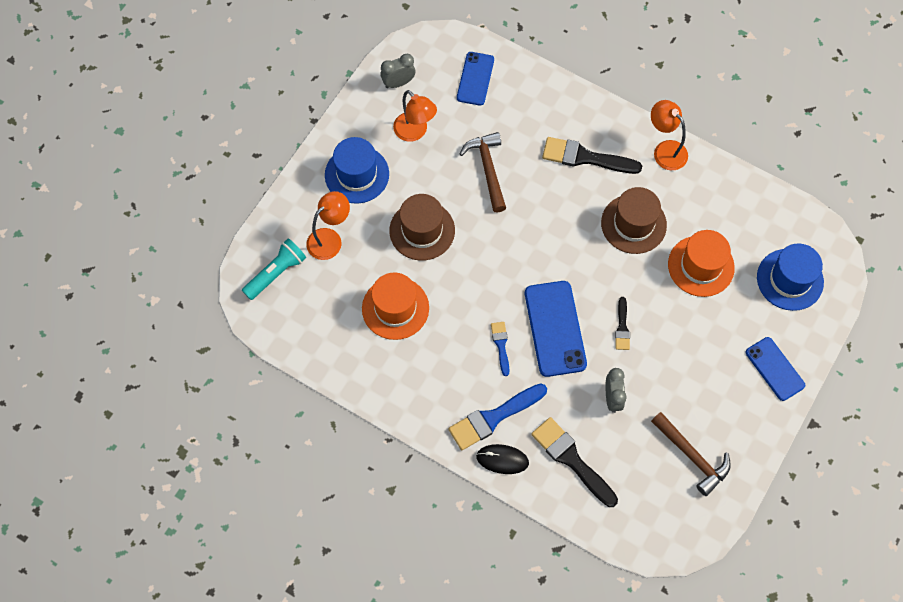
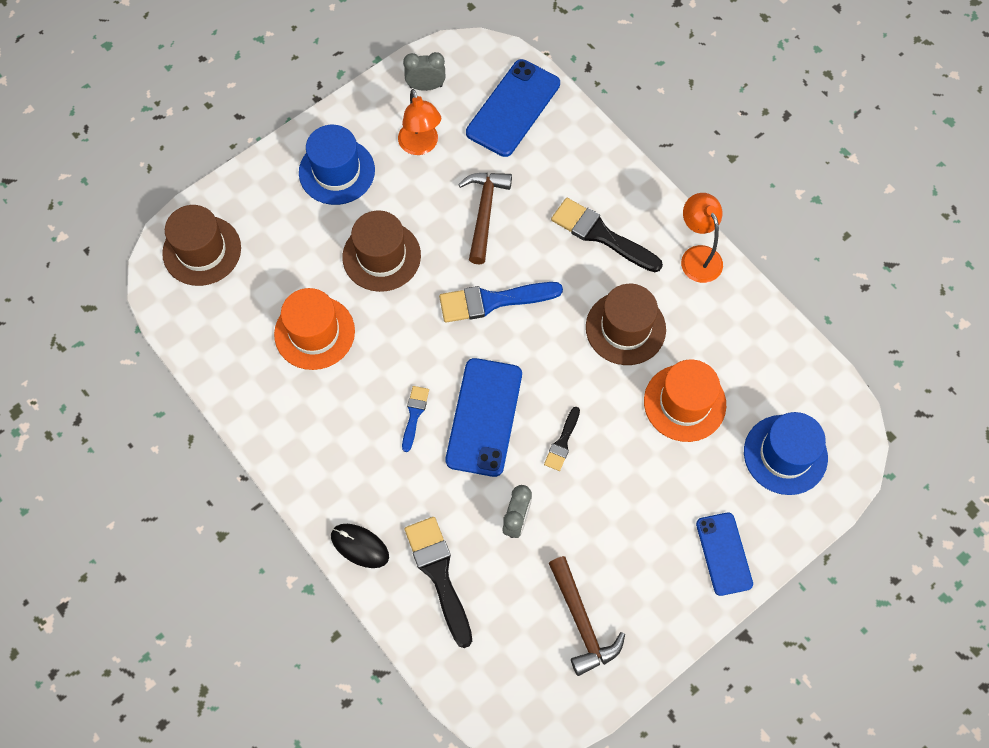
camera: 20 degrees right, 0 degrees up
(276, 273) = (202, 250): turquoise flashlight -> brown hat
(330, 239) = (276, 232): orange lamp -> none
(475, 79) = (513, 108): blue phone -> blue phone, size x1.55
(493, 417) = (370, 494): blue brush -> blue brush (493, 301)

